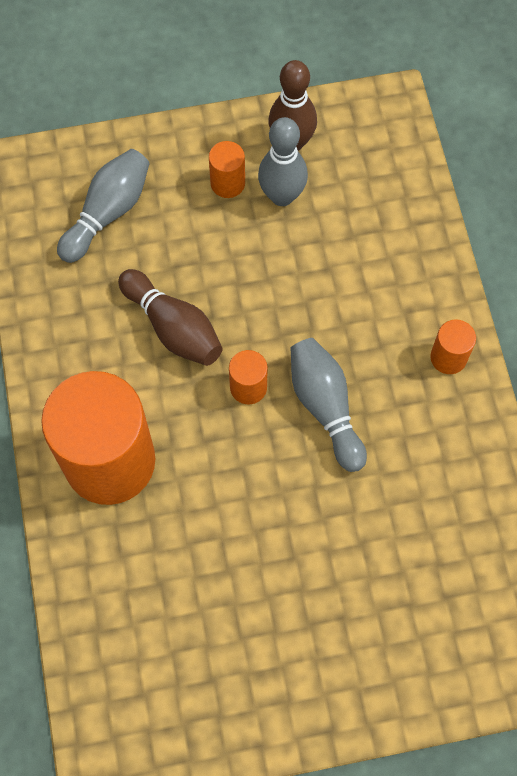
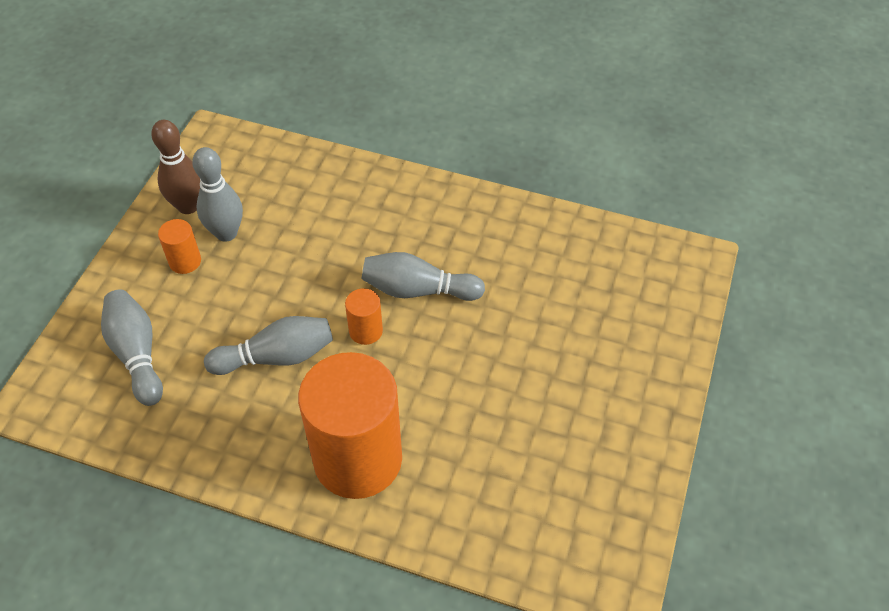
camera: 60 degrees left, 15 degrees down
(173, 327) = (276, 357): brown bowling pin -> grey bowling pin
(448, 357) = (433, 200): orange cylinder -> none

